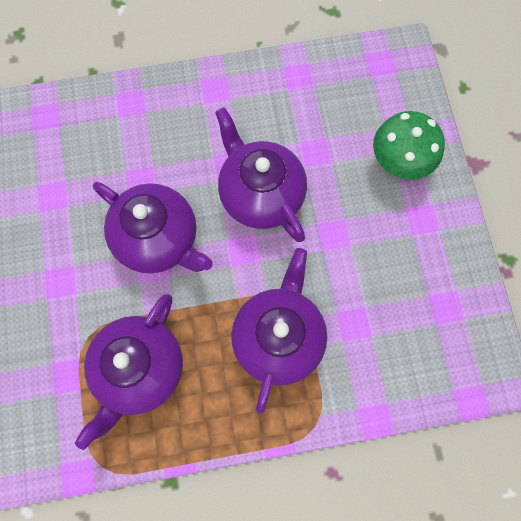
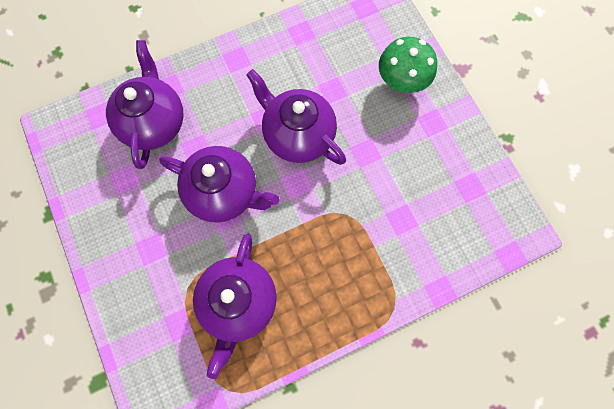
camera: 15 degrees left, 0 degrees up
(278, 336) = (344, 245): purple teapot -> purple teapot (154, 122)

